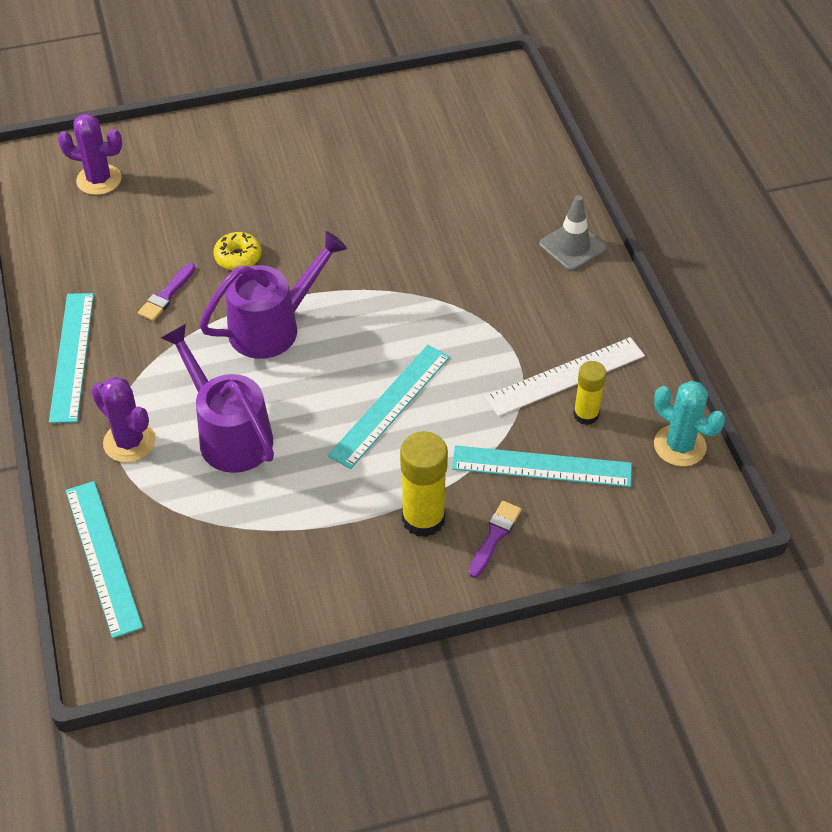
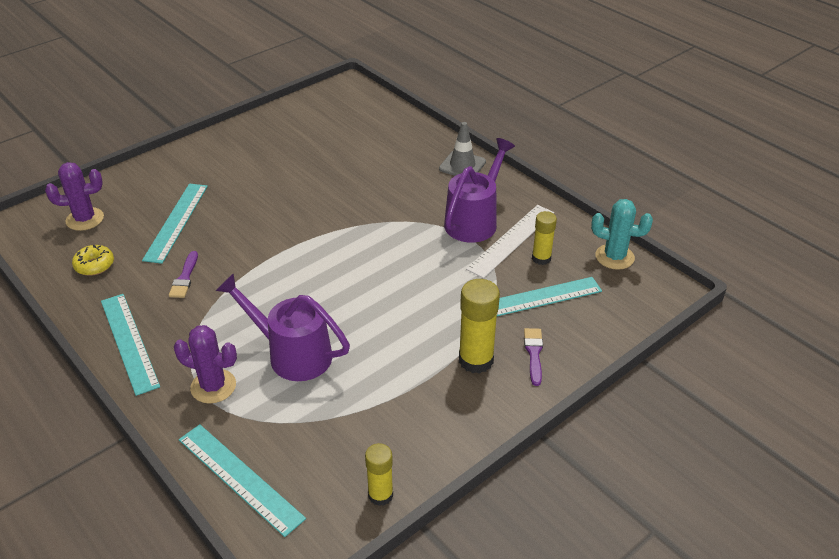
camera: 25 degrees left, 10 degrees down
(229, 633) = (380, 495): none -> yellow glue stick
(238, 257) = (227, 237): yellow donut -> yellow donut (94, 265)
(274, 326) = (282, 273): purple watering can -> purple watering can (474, 220)
(390, 405) = (403, 296): turquoise ruler -> turquoise ruler (176, 222)

